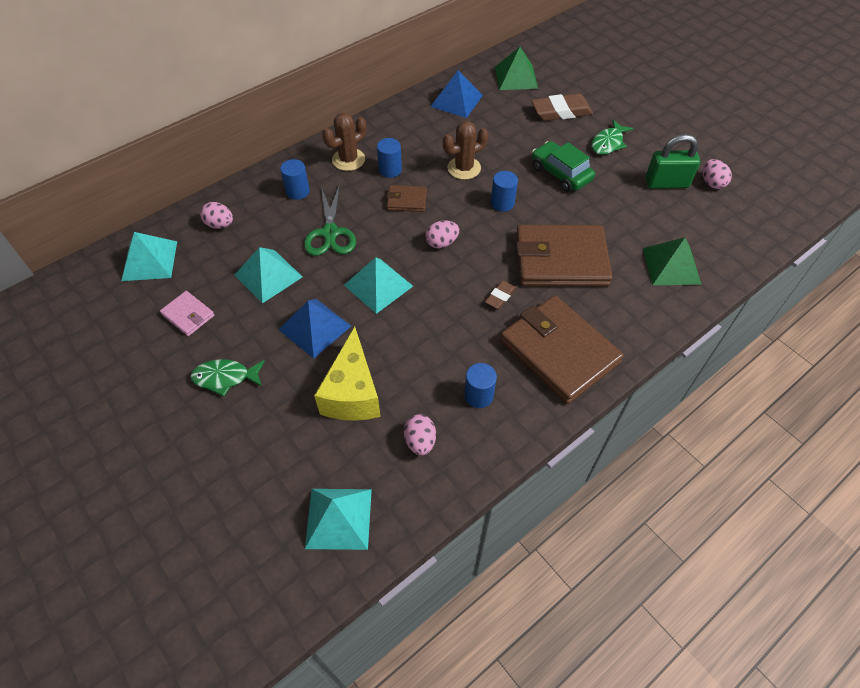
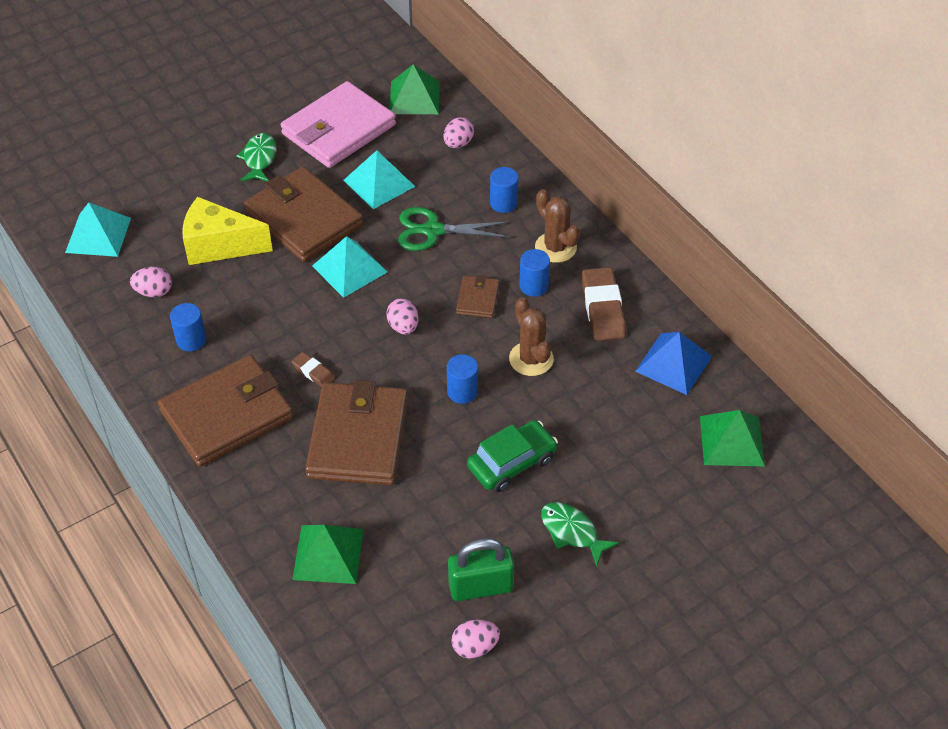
camera: 95 degrees right, 5 degrees down
(149, 260) = (414, 97): turquoise pyramid -> green pyramid
(188, 315) = (338, 129): pink wallet -> pink wallet, size x2.18
(315, 327) = (304, 219): blue pyramid -> brown wallet
(561, 111) = (646, 485): brown eraser -> brown eraser (602, 308)
(666, 183) = (481, 587): green padlock -> green padlock turned 75 degrees clockwise

